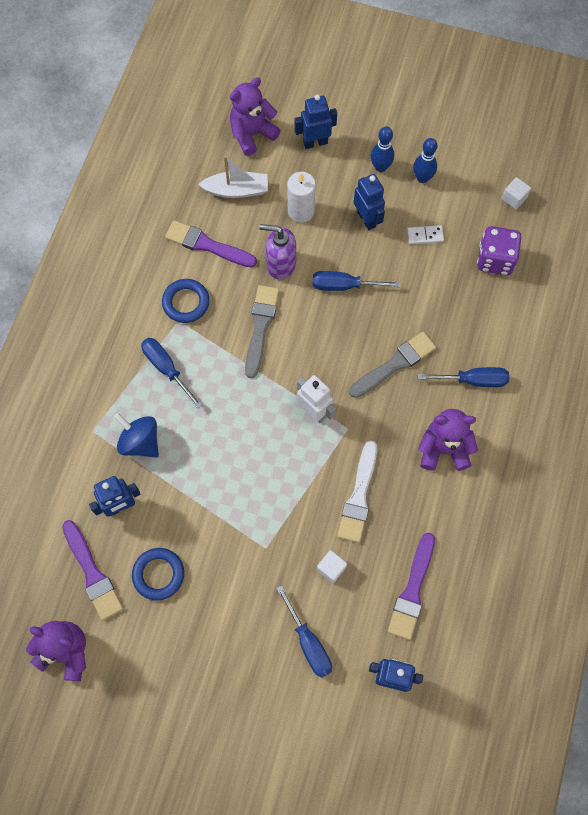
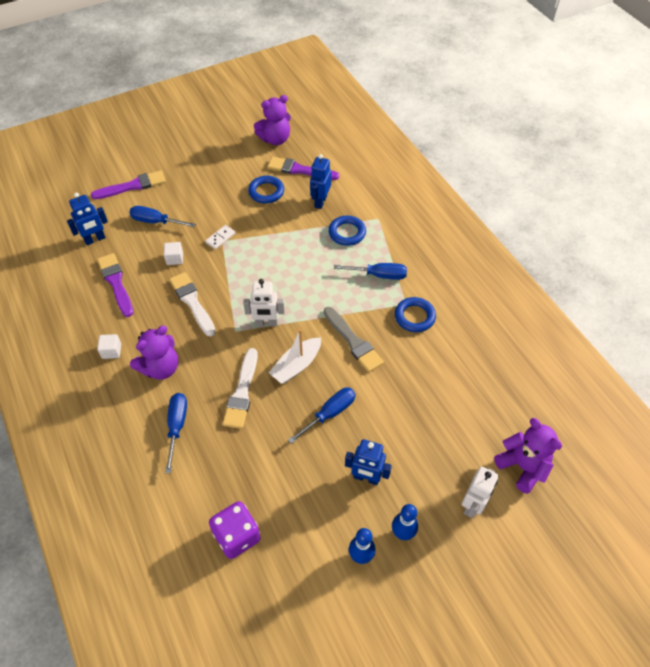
camera: 135 degrees right, 15 degrees down
(140, 442) = (347, 233): blue spinning top -> blue ring
(207, 245) = (447, 360): purple brush -> purple brush (132, 186)
(236, 190) = (477, 413): white boat -> white boat (296, 365)
(252, 134) = (522, 466): purple teddy bear -> purple teddy bear turned 45 degrees counterclockwise
(280, 264) = (387, 390): purple soap dispenser -> none
(301, 211) = (418, 439): white candle -> none
(315, 142) = (472, 505): blue robot -> white robot
(395, 364) = (242, 392): grey brush -> white brush
(425, 235) = (310, 505): white domino -> white domino (220, 238)
(472, 380) = (177, 427): blue screwdriver -> blue screwdriver turned 135 degrees clockwise
(514, 198) = (269, 612): white cube -> white cube (111, 351)

